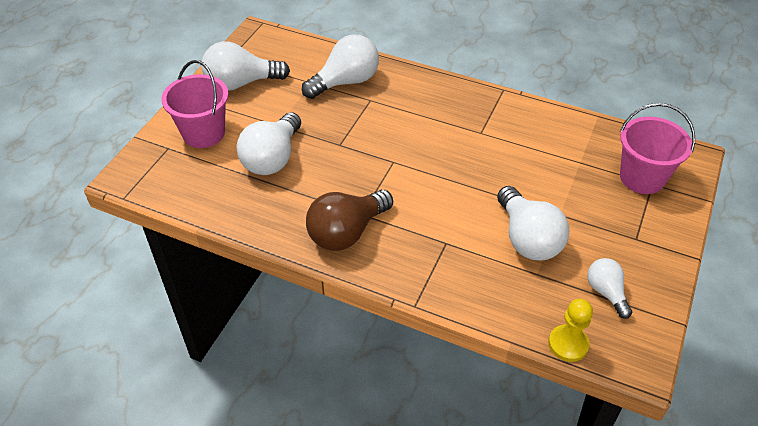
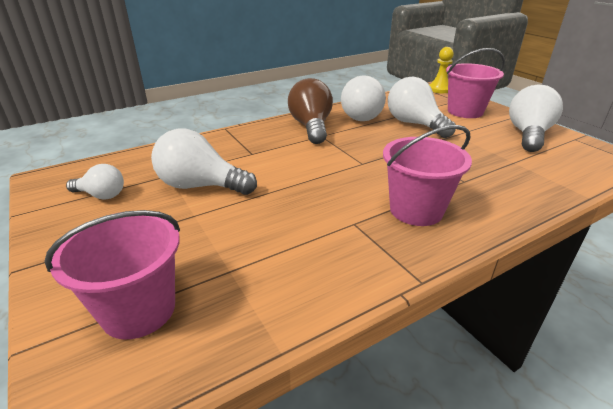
camera: 125 degrees right, 15 degrees down
(345, 82) = (505, 178): white light bulb -> white light bulb (360, 115)
(435, 111) = (416, 210): none -> pink bucket
(568, 344) = (109, 161): yellow pawn -> yellow pawn (439, 89)

